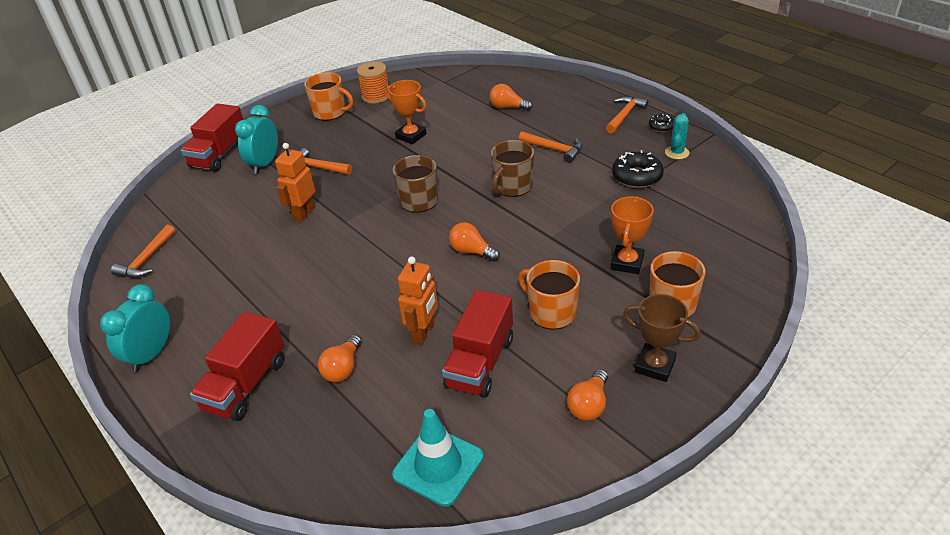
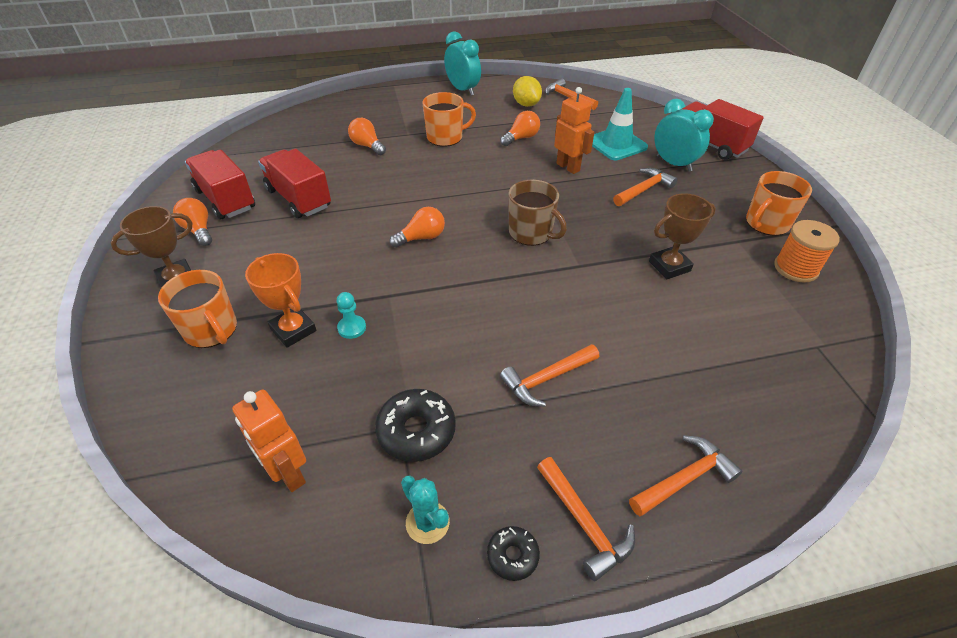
camera: 115 degrees right, 5 degrees up
(177, 284) = (526, 104): none -> yellow lemon
(246, 384) = (397, 113): red truck -> red truck (225, 199)
(411, 136) = (669, 266): orange trophy -> brown trophy
(423, 333) = (358, 184): orange robot -> orange robot (288, 474)
(438, 465) = (249, 158): turquoise traffic cone -> turquoise traffic cone (616, 144)
(508, 107) = (697, 383): orange light bulb -> orange light bulb (521, 138)
(512, 186) = (497, 305): brown mug -> none
(551, 312) = (298, 251): orange mug -> orange mug (445, 137)
(572, 99) = (684, 478): none -> orange hammer
(596, 237) = (352, 328): none -> turquoise pawn

